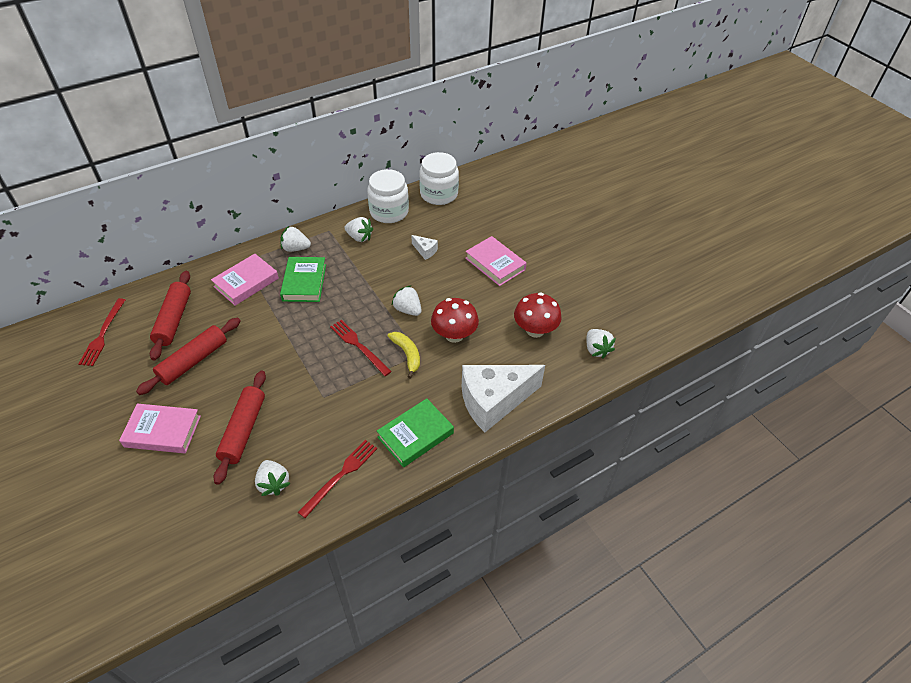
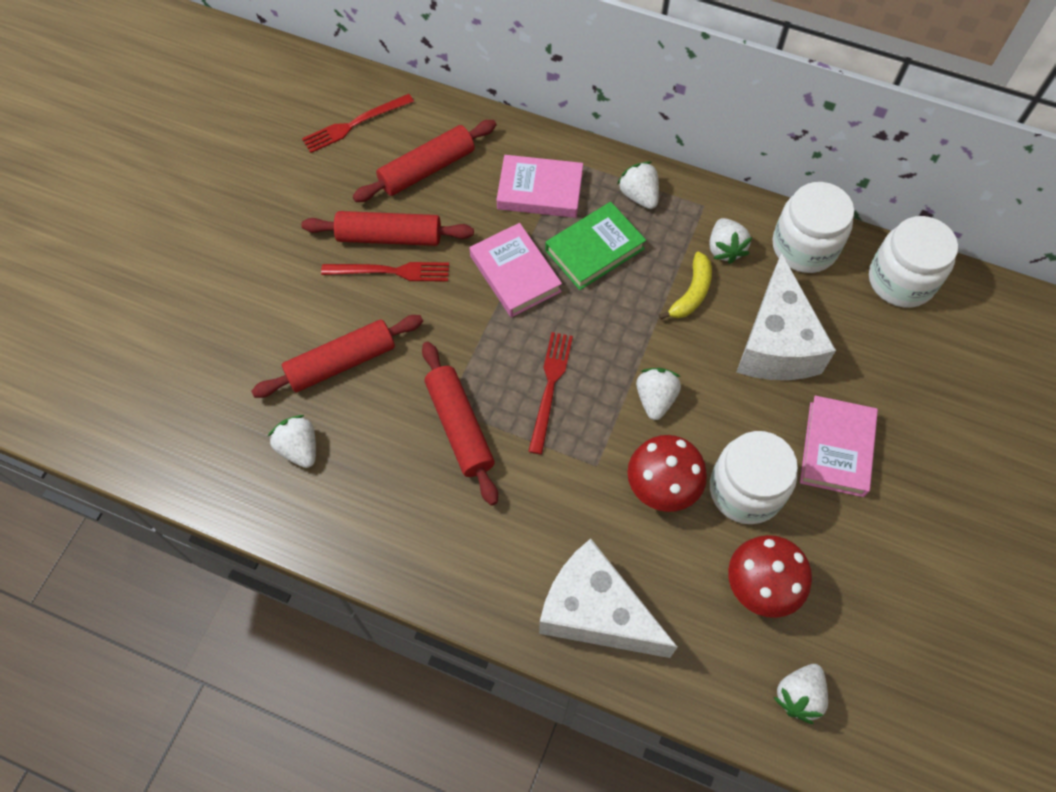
camera: 55 degrees right, 15 degrees up
(162, 431) = (283, 287): pink book -> pink book (515, 274)
(273, 483) = (299, 448): white strawberry -> white strawberry turned 120 degrees clockwise
(340, 398) = (459, 427): none -> red rolling pin
(340, 475) = (358, 510): red fork -> red fork (391, 271)
(407, 355) = (583, 453): yellow banana -> yellow banana (691, 293)
(415, 435) = (472, 552): green book -> none
(425, 251) = (776, 343): white cheese -> white cheese, size x2.48
(485, 306) = (746, 490): none -> white jar

